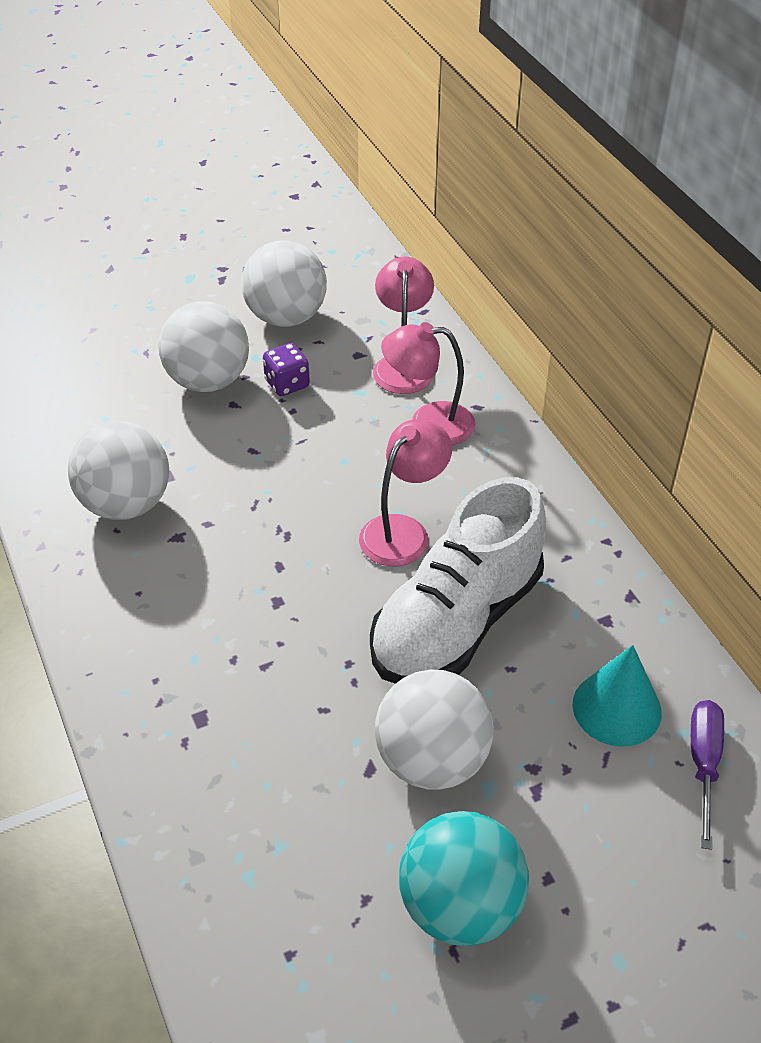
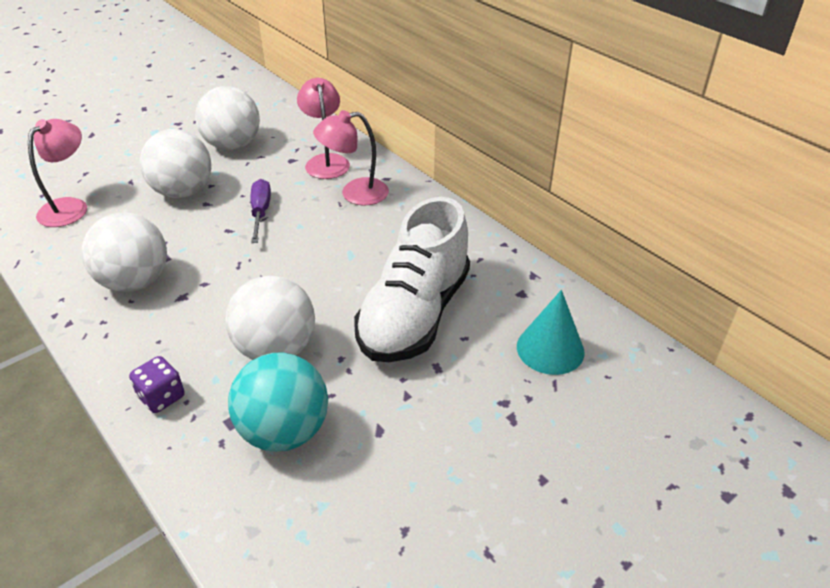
camera: 15 degrees left, 5 degrees down
(287, 384) = (244, 185): purple dice -> purple dice (162, 397)
(403, 531) = (356, 263): pink lamp -> pink lamp (70, 207)
(432, 760) = (426, 413): white ball -> white ball (276, 349)
(460, 906) = (482, 517): turquoise ball -> turquoise ball (284, 431)
(703, 764) = (625, 373): purple screwdriver -> purple screwdriver (260, 212)

